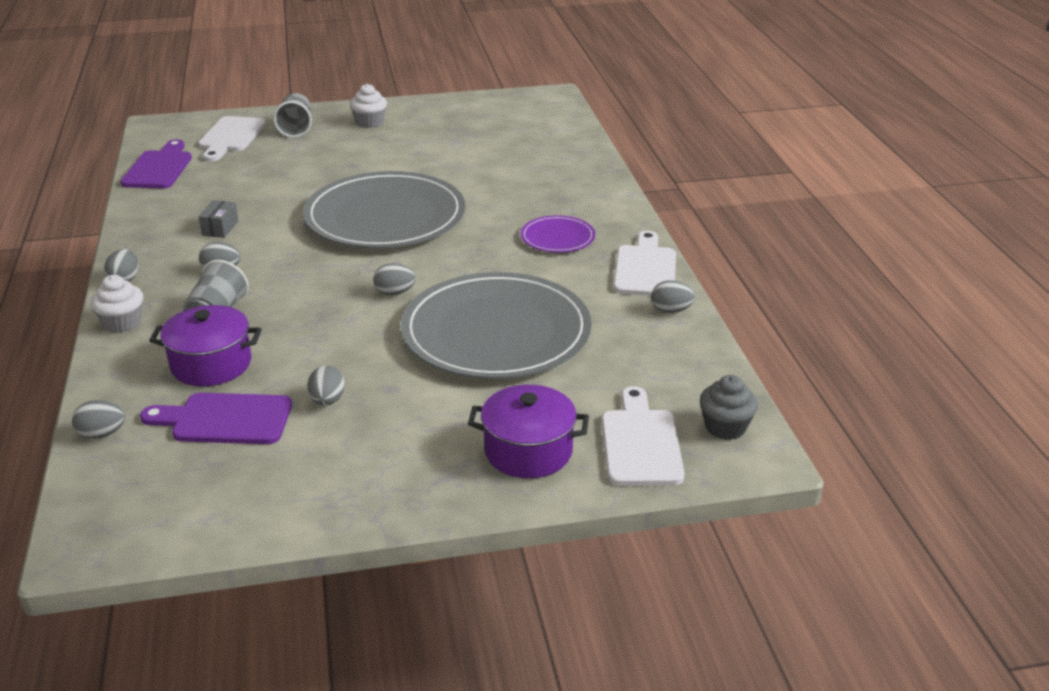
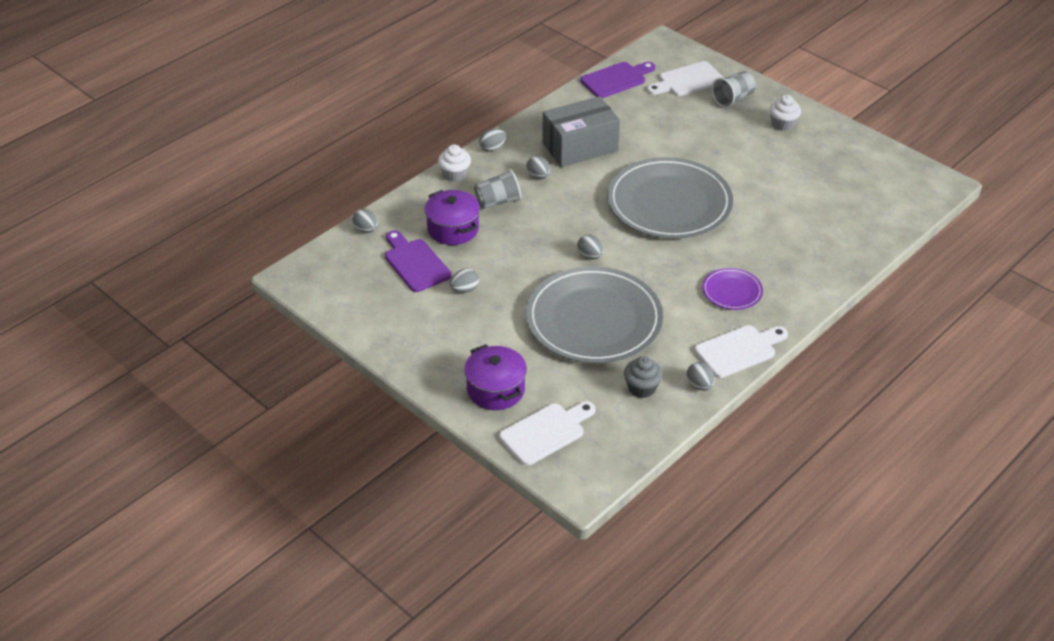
camera: 55 degrees right, 10 degrees up
(220, 228) = (580, 147): grey box -> grey box, size x2.45
(725, 427) = (596, 463): grey cupcake -> grey cupcake (642, 388)

